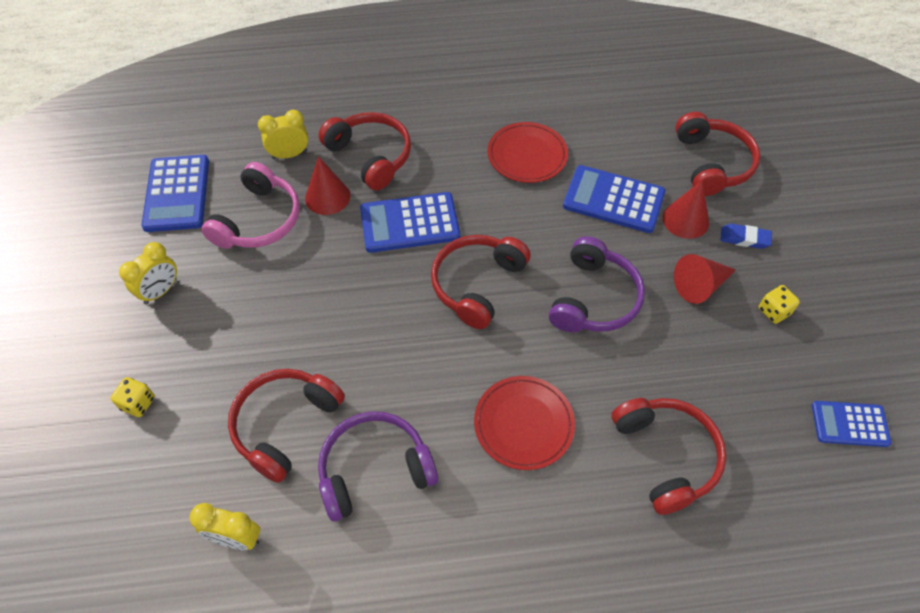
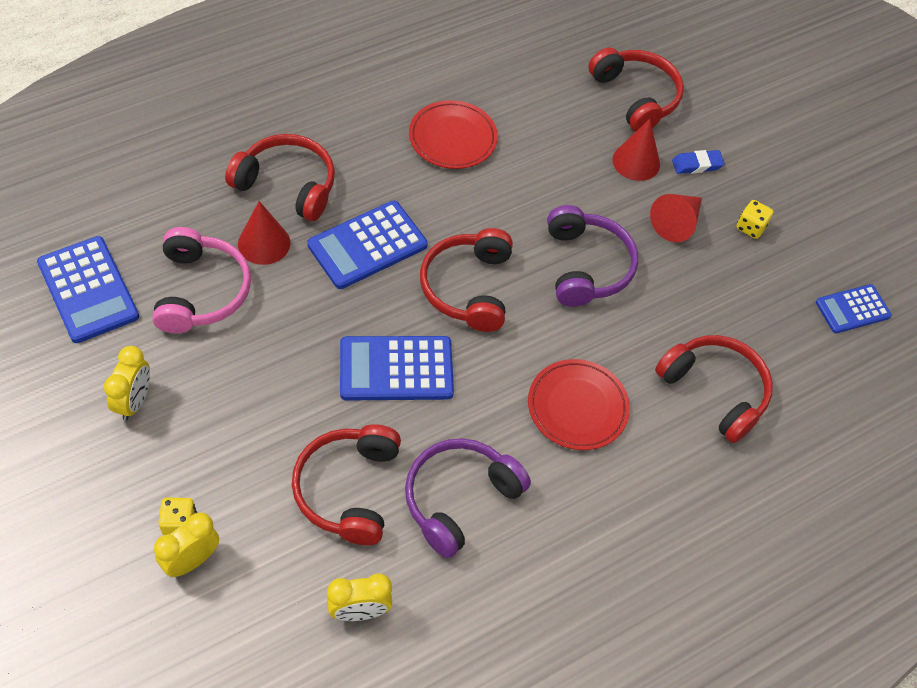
camera: 30 degrees left, 0 degrees up
(289, 154) = (195, 208): yellow clock -> yellow clock (192, 560)
(613, 200) = (559, 161): blue calculator -> blue calculator (396, 369)

